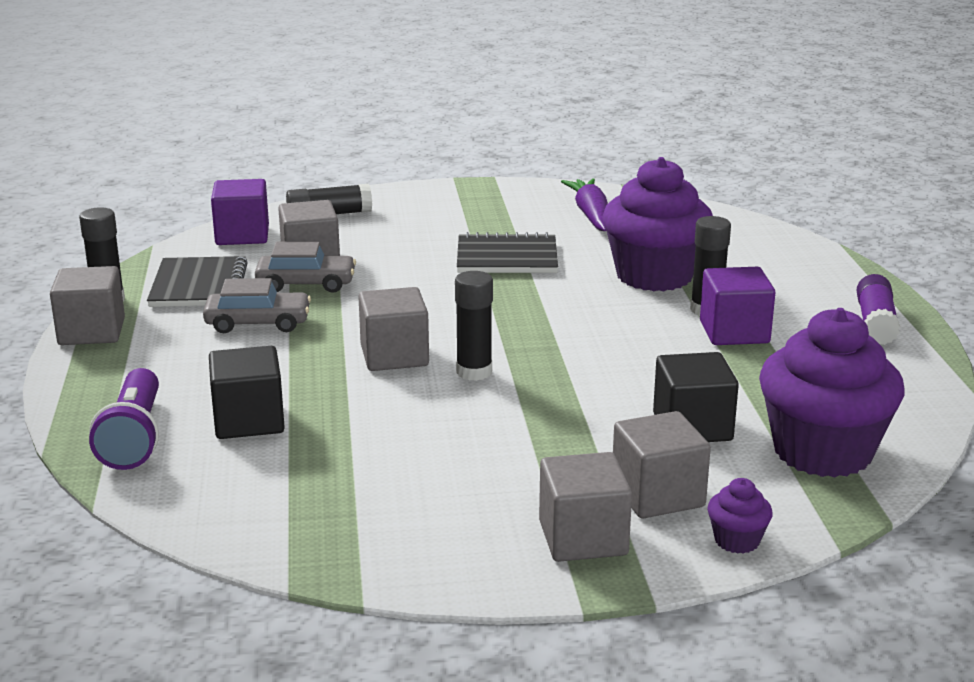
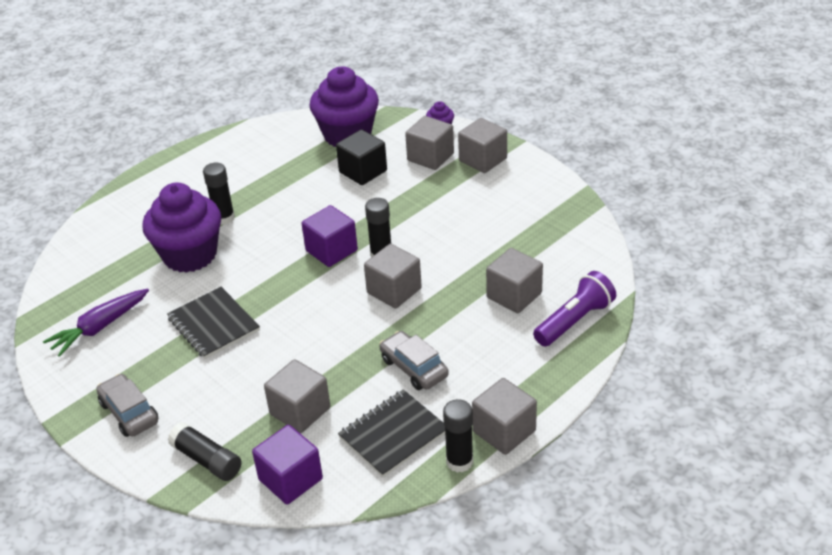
camera: 125 degrees left, 15 degrees up
(248, 421) = (514, 295): black cube -> grey cube
(306, 284) = (340, 386): grey car -> grey car (129, 412)
(734, 332) = (245, 199): purple cube -> purple cube (331, 250)
(875, 323) = (191, 164): purple glue stick -> none

